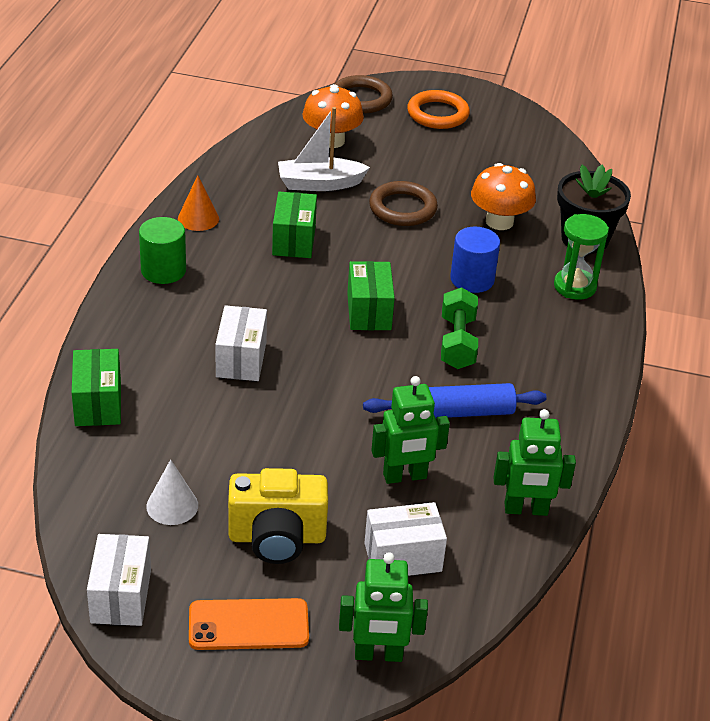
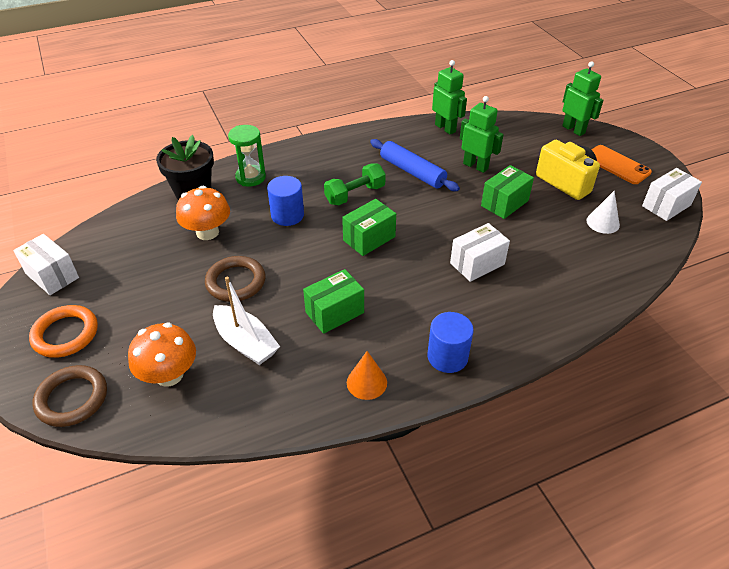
camera: 125 degrees left, 5 degrees up
(98, 404) = (591, 296): green box -> green box (504, 203)
(163, 270) = (447, 357): green cylinder -> blue cylinder
(403, 557) = (520, 145): white box -> white box (52, 276)

